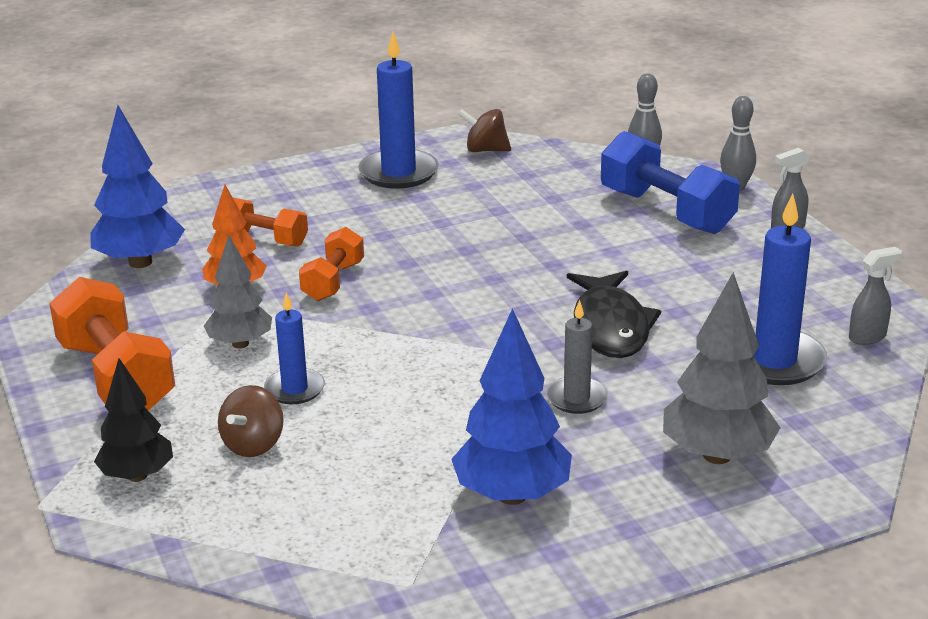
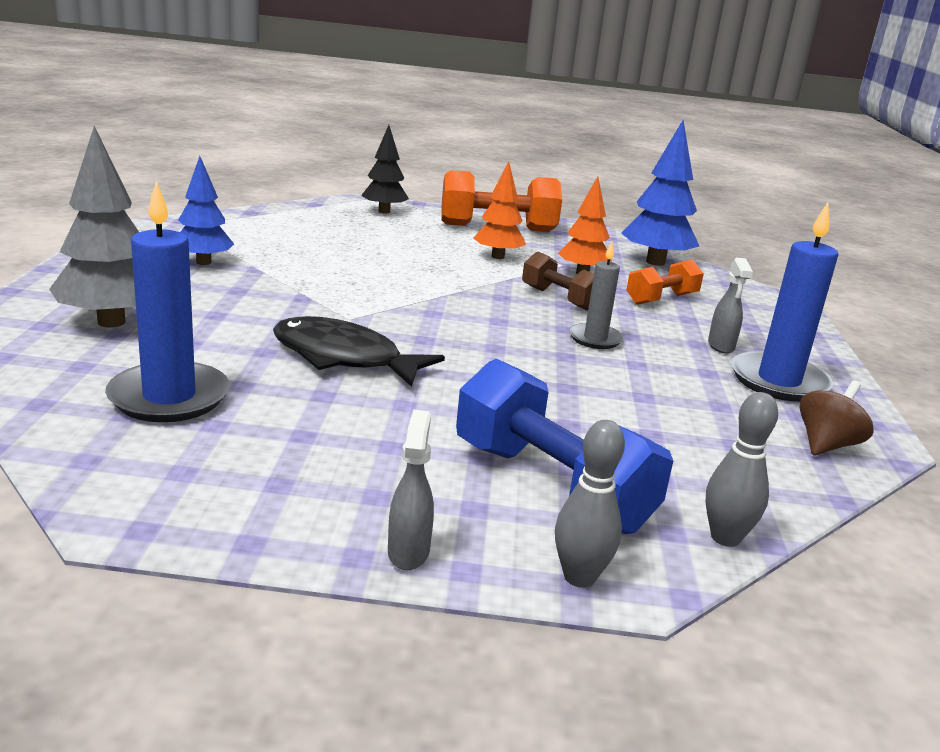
camera: 115 degrees right, 5 degrees down
(240, 344) = (497, 256): grey tree -> orange tree
(253, 445) = (372, 233): brown spinning top -> none
(294, 389) = (418, 253): blue candle -> none
(333, 281) = (559, 298): orange dumbbell -> brown dumbbell
(512, 495) = (204, 262): blue tree -> blue tree, size x0.66
(576, 398) = (266, 310): grey candle -> grey candle (595, 339)
(666, 211) = (550, 486): blue dumbbell -> blue dumbbell turned 60 degrees clockwise
(868, 337) = (109, 464): grey spray bottle -> grey spray bottle (721, 346)

